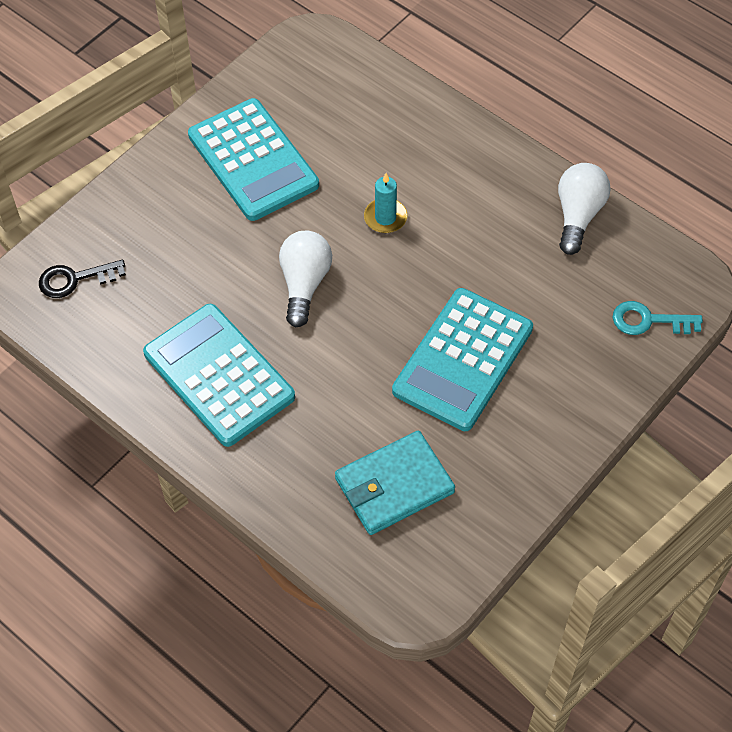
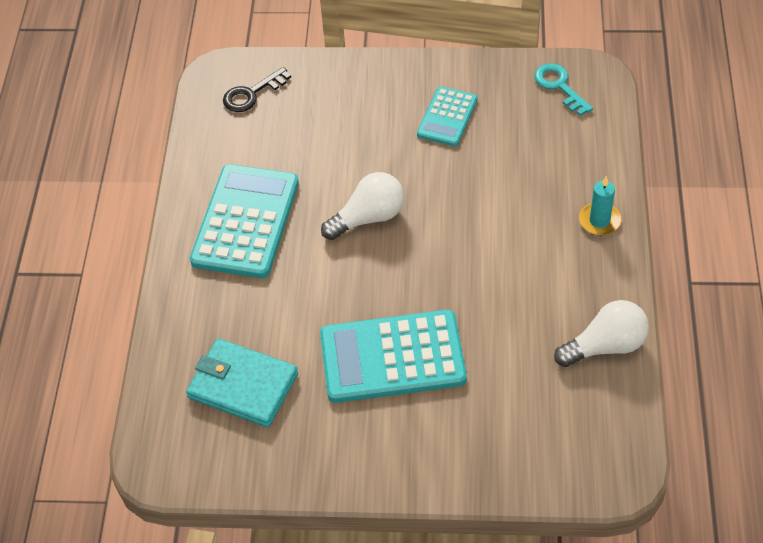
camera: 55 degrees right, 5 degrees down
(75, 279) = (252, 94): black key -> black key turned 75 degrees counterclockwise
(253, 160) = (447, 117): turquoise calculator -> turquoise calculator, size x0.56
(385, 218) = (475, 225): turquoise candle -> turquoise candle (599, 221)
(649, 321) = (549, 460): turquoise key -> turquoise key (559, 86)

